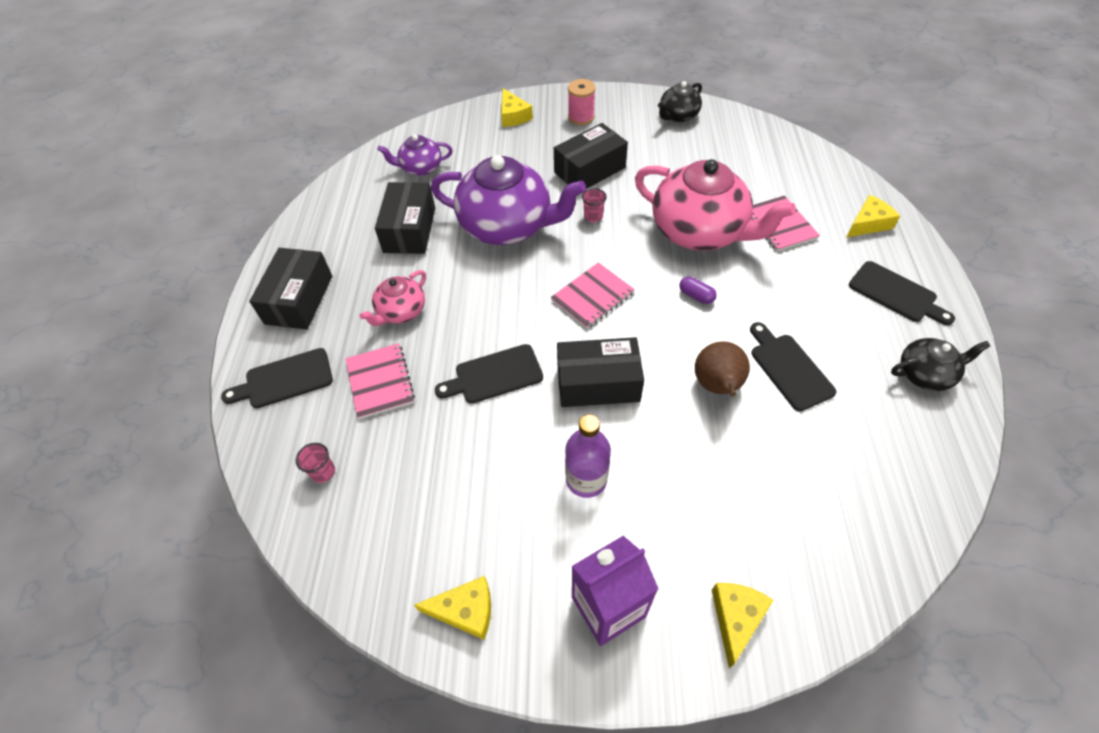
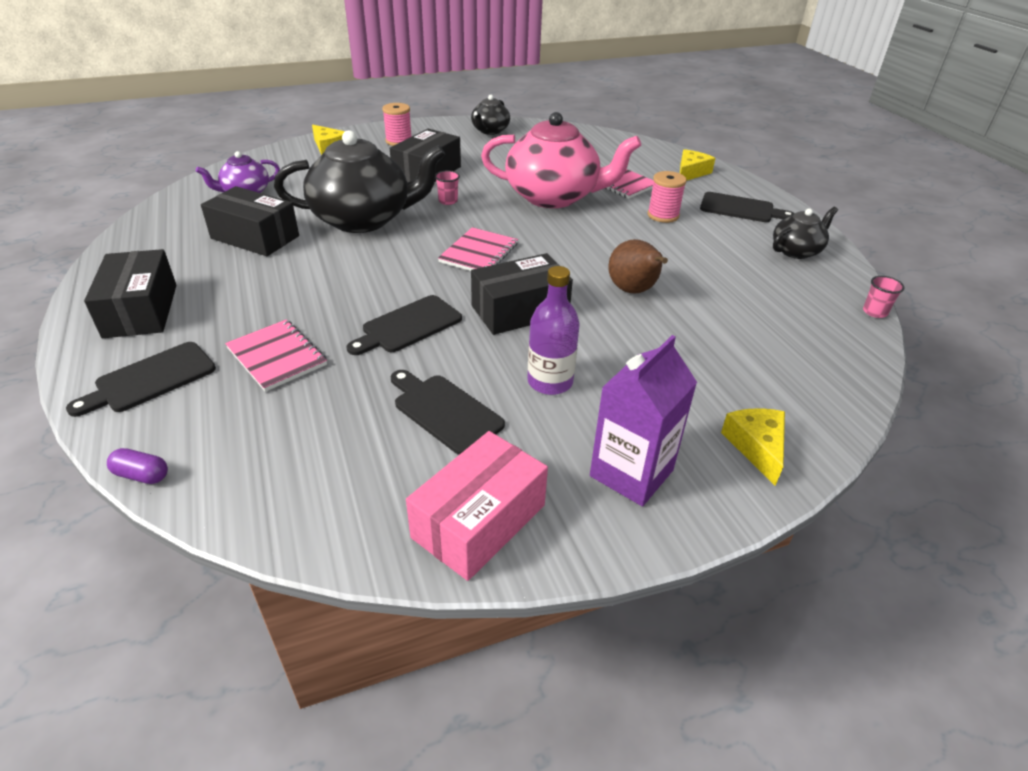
camera: 25 degrees left, 15 degrees down
(323, 472) = (239, 447): pink cup -> pink cup (875, 312)
(401, 311) = (275, 298): pink teapot -> none
(409, 230) = (255, 237): black box -> black box turned 45 degrees counterclockwise
(465, 610) = (479, 521): yellow cheese -> pink box
(507, 226) = (363, 219): purple teapot -> black teapot
(696, 296) = (576, 236): purple capsule -> purple capsule (141, 475)
(788, 368) = (687, 268): black cutting board -> black cutting board (444, 411)
(802, 285) = (663, 215): none -> pink spool

